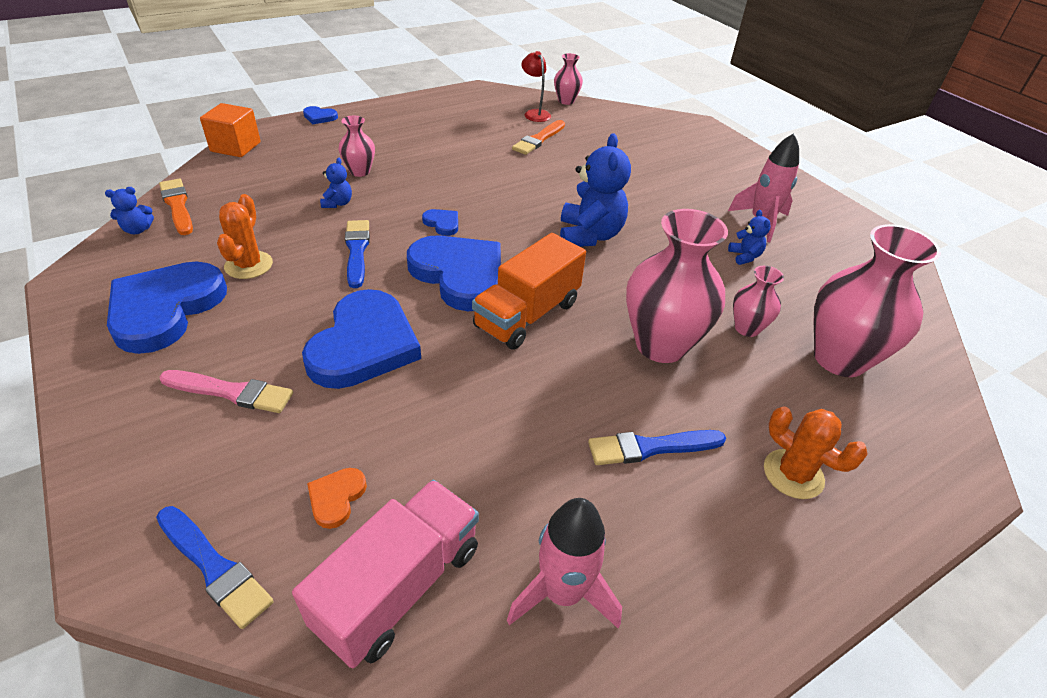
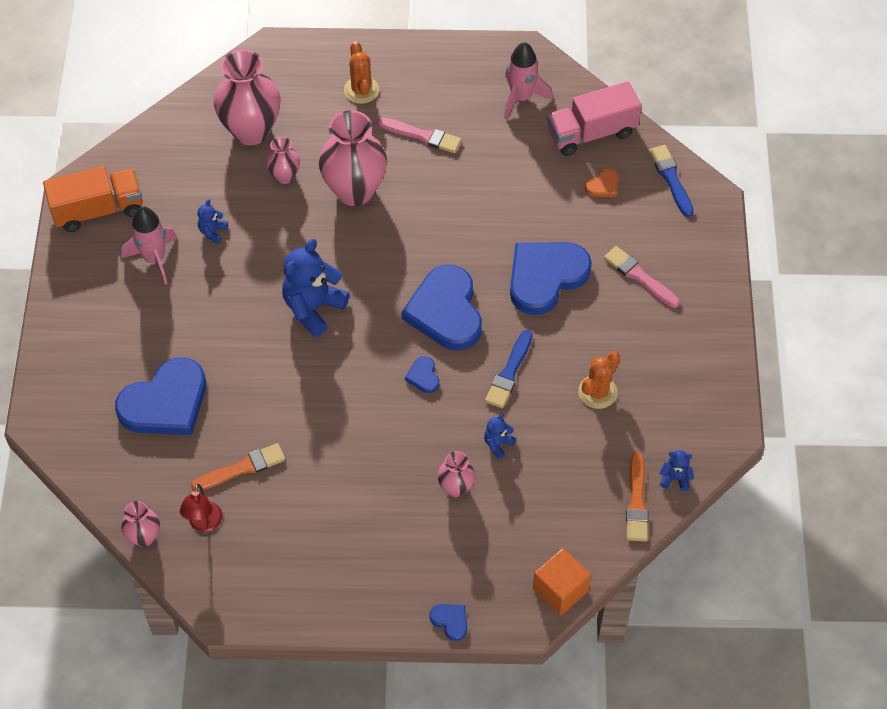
camera: 145 degrees left, 15 degrees up
(165, 309) = (667, 369): blue heart -> blue heart (165, 402)
(527, 315) = (423, 253): orange truck -> orange truck (98, 210)
(651, 447) = (422, 136): blue brush -> pink brush

